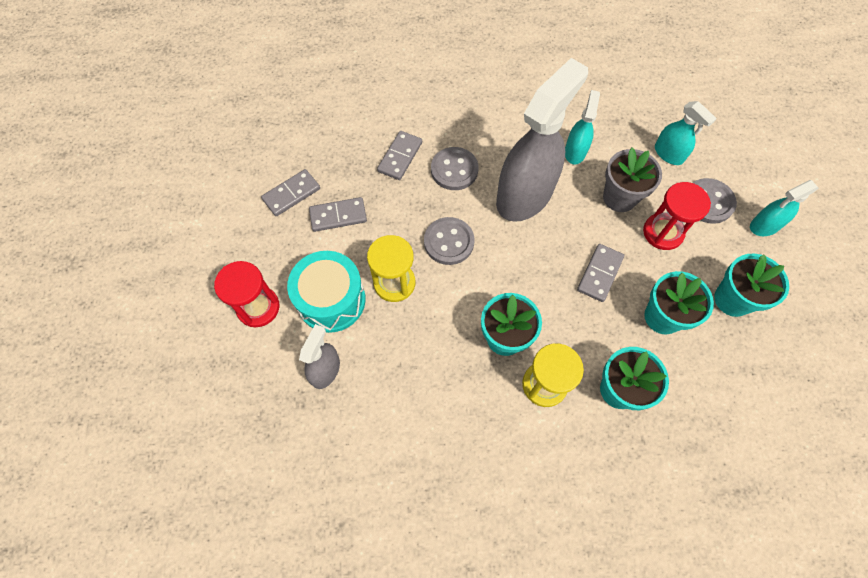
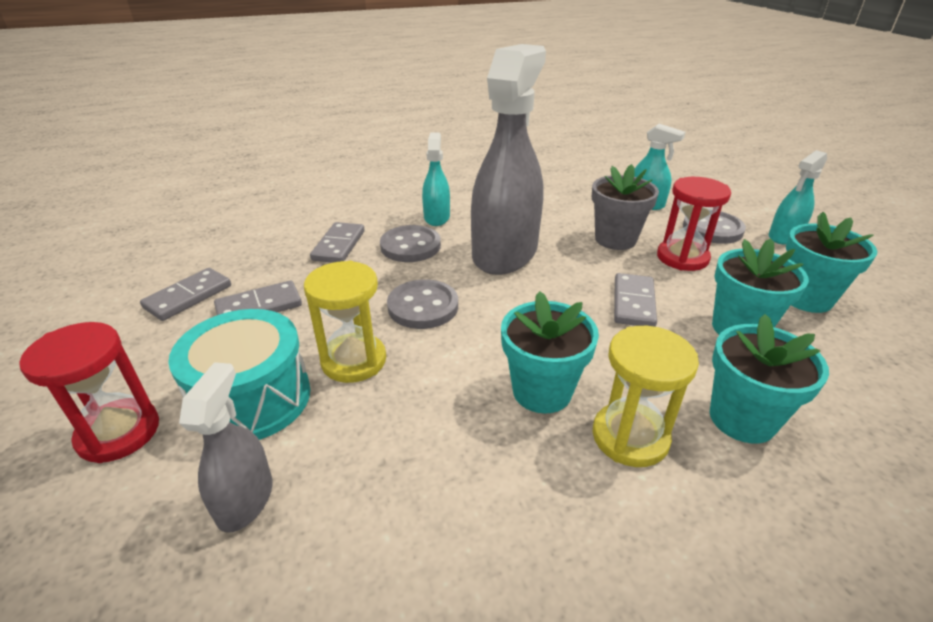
camera: 15 degrees left, 30 degrees down
(575, 151) = (546, 215): turquoise spray bottle -> turquoise spray bottle (436, 217)

